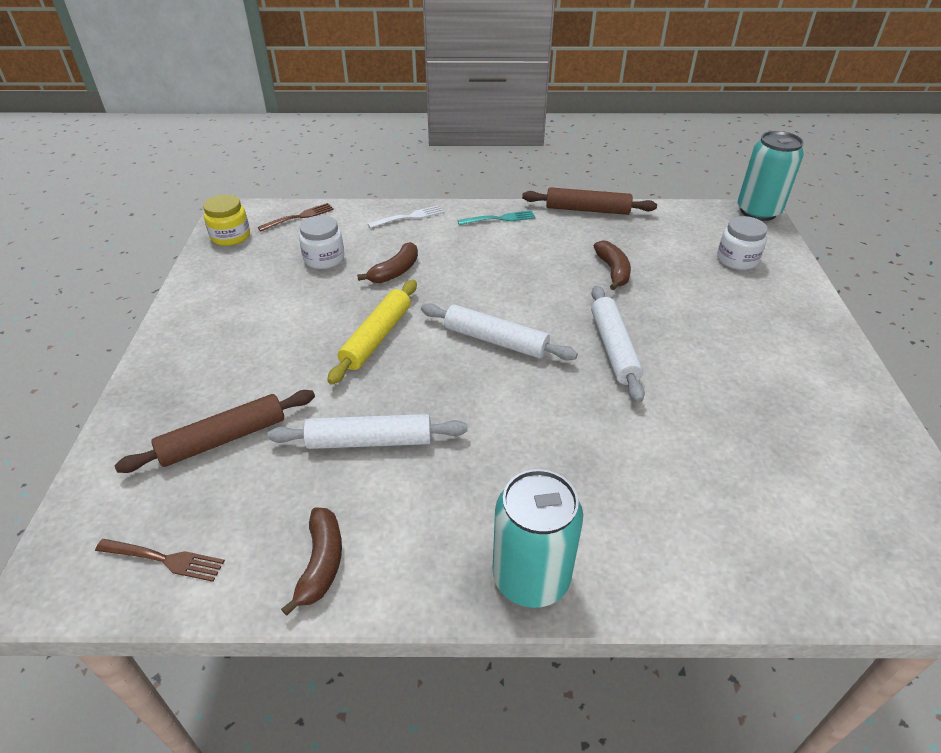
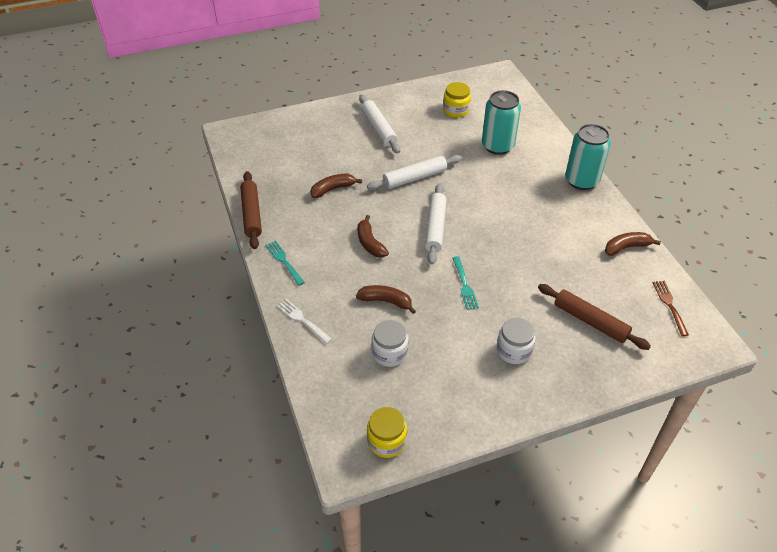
camera: 110 degrees left, 5 degrees up
(298, 217) = (333, 402): brown fork -> none
(369, 441) = (548, 257): white rolling pin -> white rolling pin (378, 129)
(377, 337) = (464, 284): yellow rolling pin -> turquoise fork
(496, 280) = (370, 243): none -> brown banana
(737, 259) = (294, 137): white jar -> white jar (514, 350)
(758, 211) = (225, 131): turquoise can -> turquoise can (497, 146)
(806, 453) = (456, 110): none -> yellow jar

